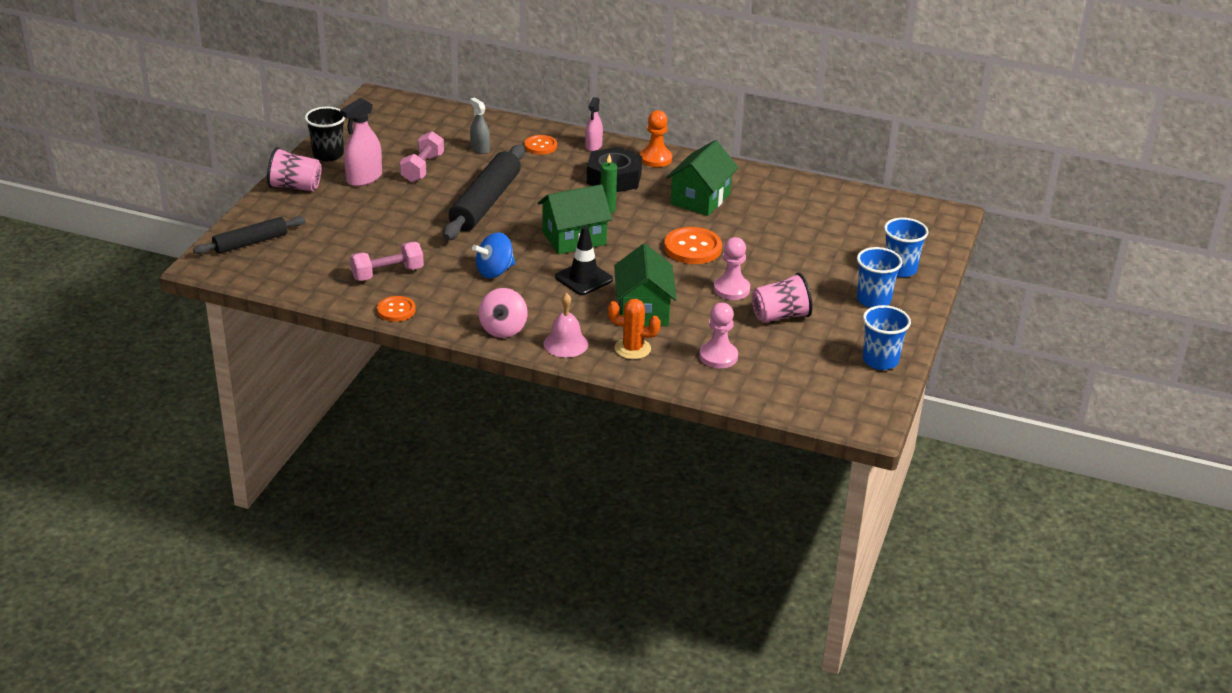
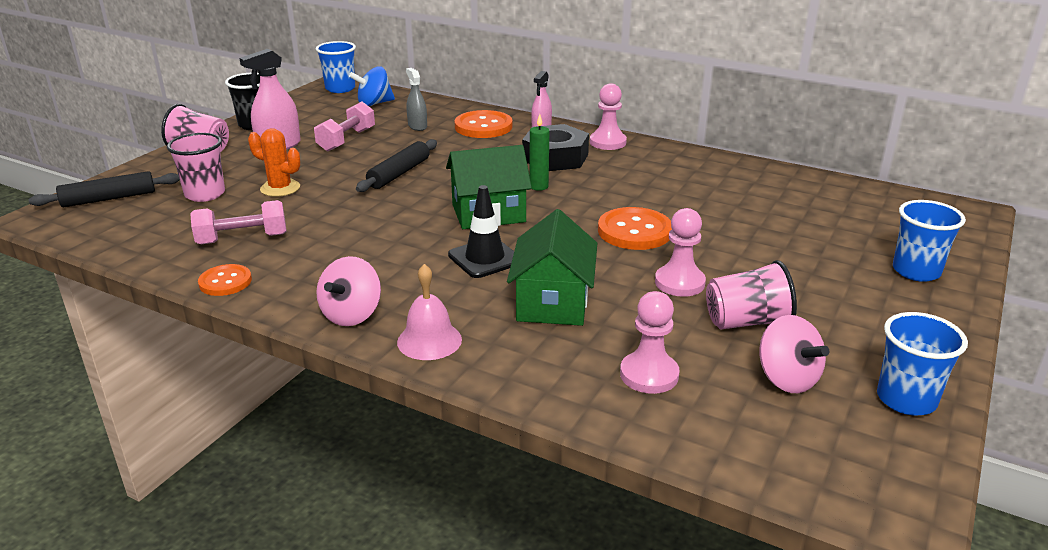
camera: 10 degrees right, 5 degrees down
(330, 233) = (205, 194): none -> pink cup
(485, 203) = (399, 173): black rolling pin -> black rolling pin, size x0.60
(494, 271) = (375, 244): blue spinning top -> blue spinning top (374, 104)
(540, 146) = (483, 127): orange button -> orange button, size x1.61
(632, 349) = (523, 354): orange cactus -> orange cactus (280, 188)
(655, 159) = (607, 142): orange pawn -> pink pawn
(700, 199) = (653, 181): green house -> none
(807, 353) = (787, 379): none -> pink spinning top
(873, 300) = (883, 309): blue cup -> blue cup (340, 88)

